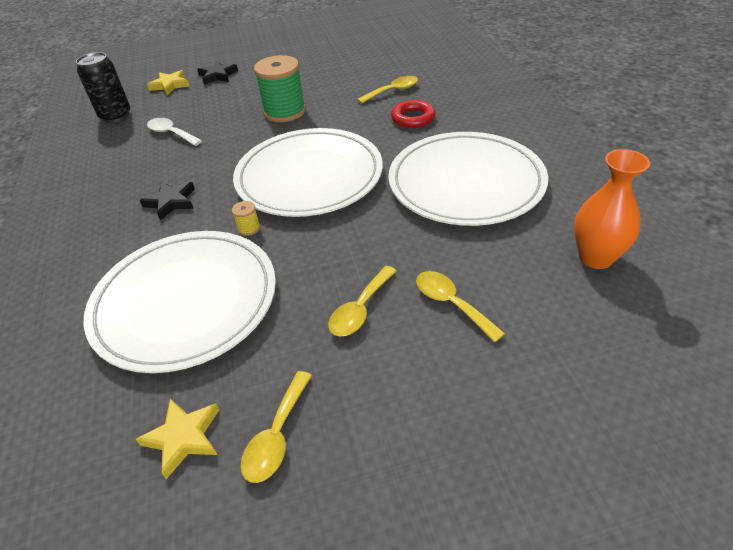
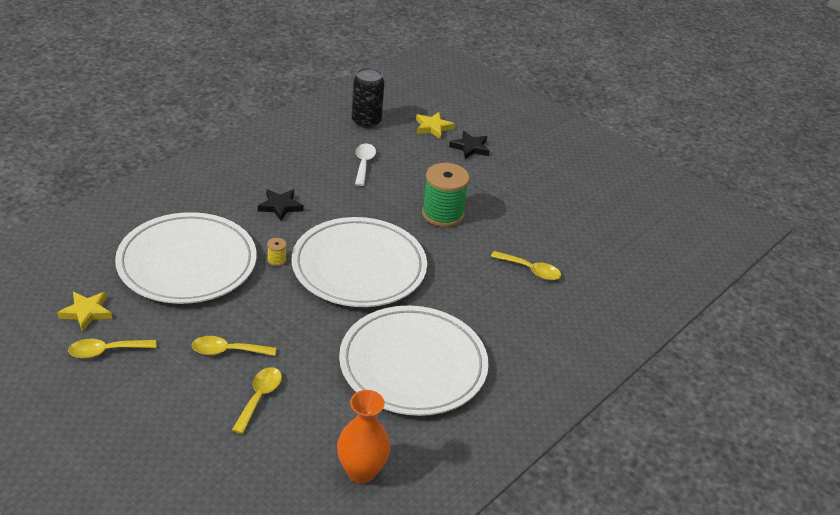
camera: 50 degrees right, 5 degrees down
(413, 118) = (492, 299): red ring -> none

